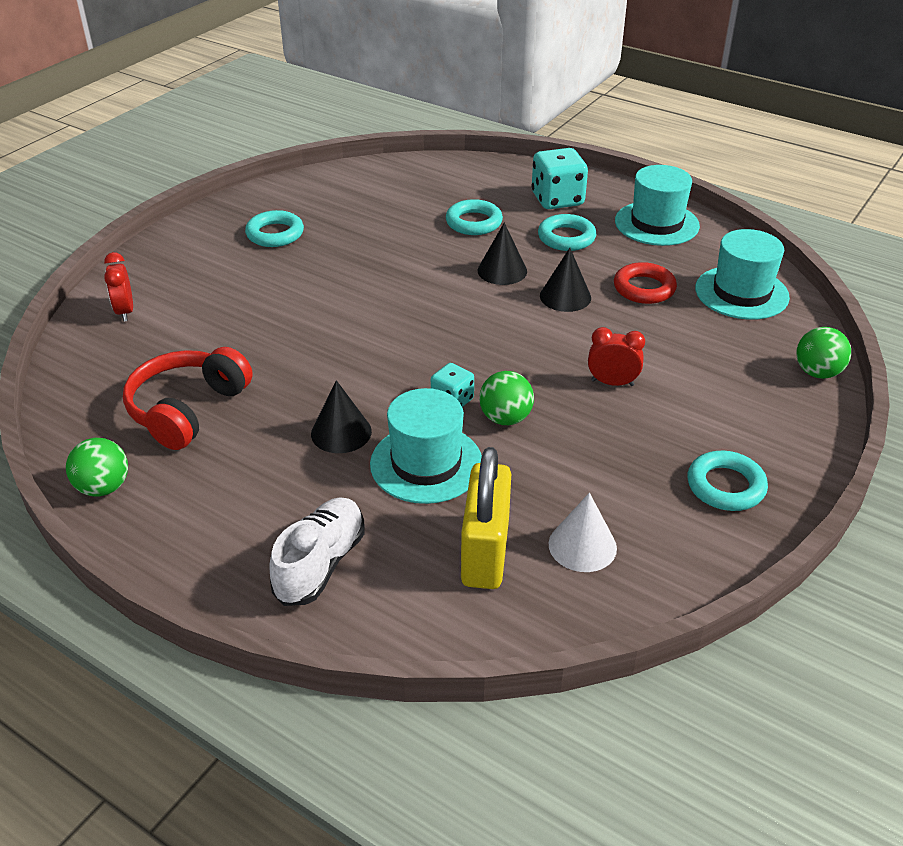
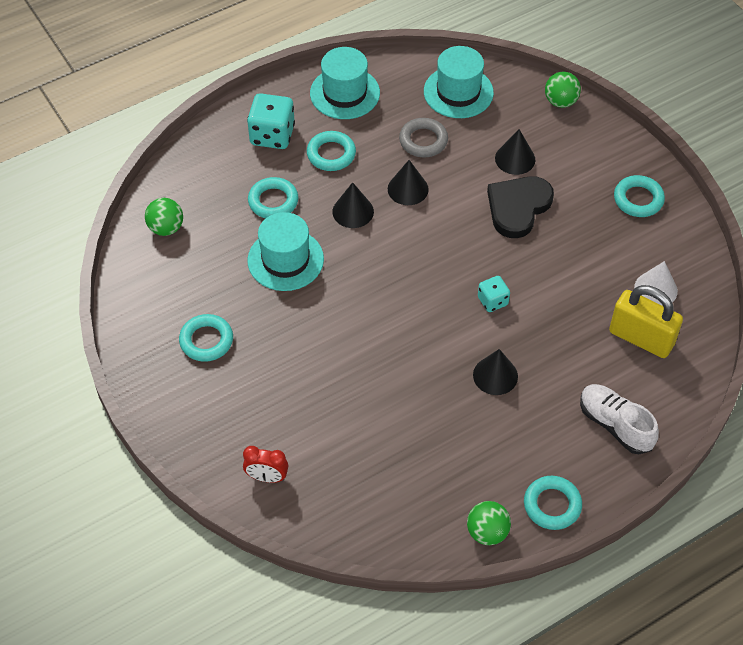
camera: 65 degrees left, 15 degrees up
(164, 535) = (552, 505): none -> turquoise ring
(187, 409) = (423, 462): red headphones -> none
(426, 463) = (549, 339): turquoise hat -> turquoise hat (285, 260)
(505, 418) = (525, 279): green ball -> green ball (166, 228)
(612, 383) = (518, 207): red clock -> black heart
(644, 288) = (423, 141): red ring -> grey ring
(686, 360) = (515, 159): none -> black cone

